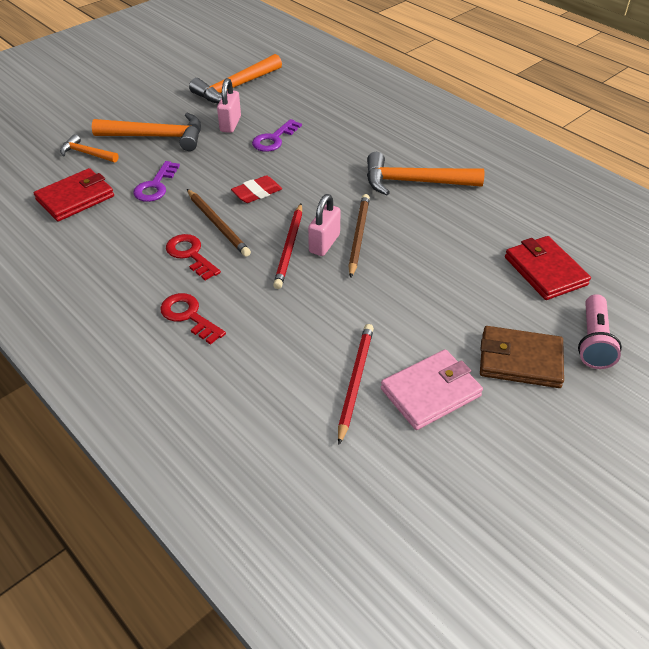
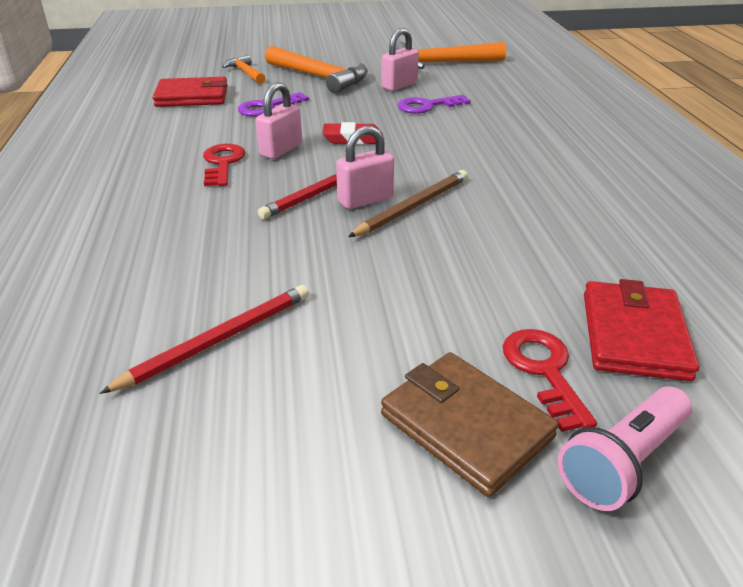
camera: 35 degrees right, 10 degrees down
(188, 316) = (149, 208): red key -> red key (544, 371)
(218, 224) = (281, 150): brown pencil -> pink padlock
(414, 182) = (545, 182): orange hammer -> none
(430, 392) = (290, 398): pink wallet -> none

